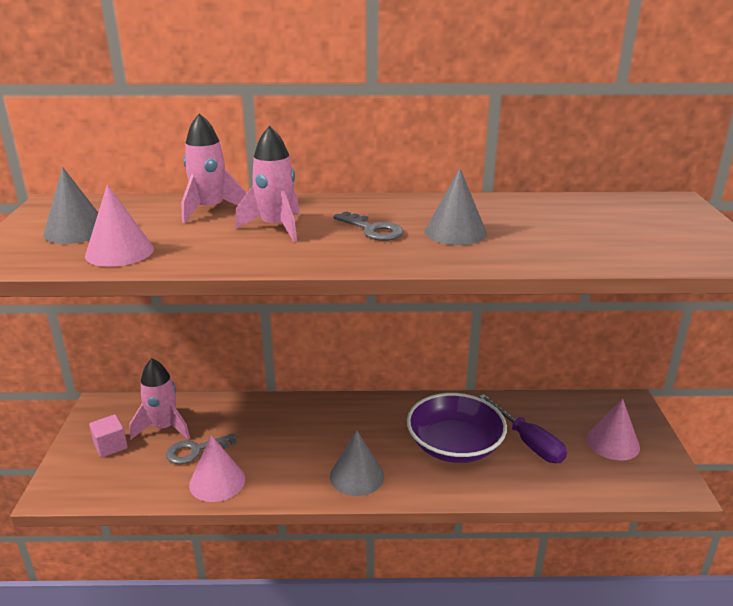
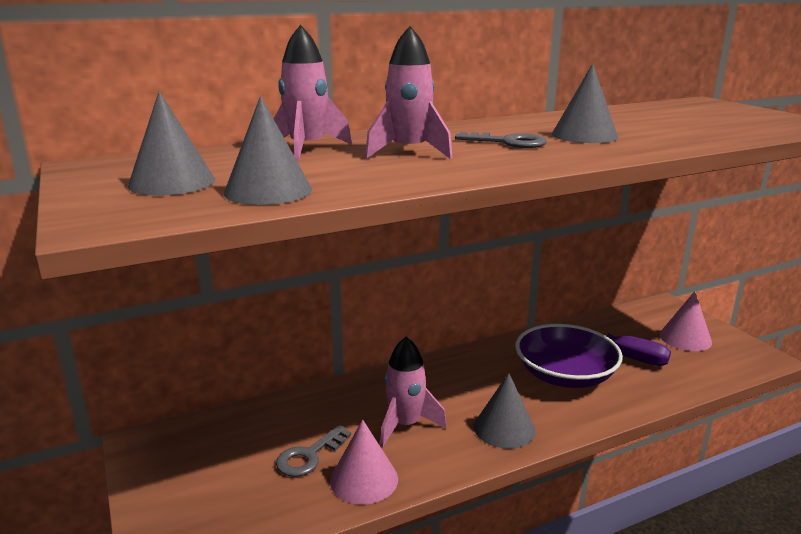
camera: 25 degrees left, 5 degrees down
(110, 446) = (196, 482): pink cube -> none
(119, 252) = (268, 191): pink cone -> grey cone
(164, 428) = (248, 444): pink rocket -> pink rocket (405, 425)

